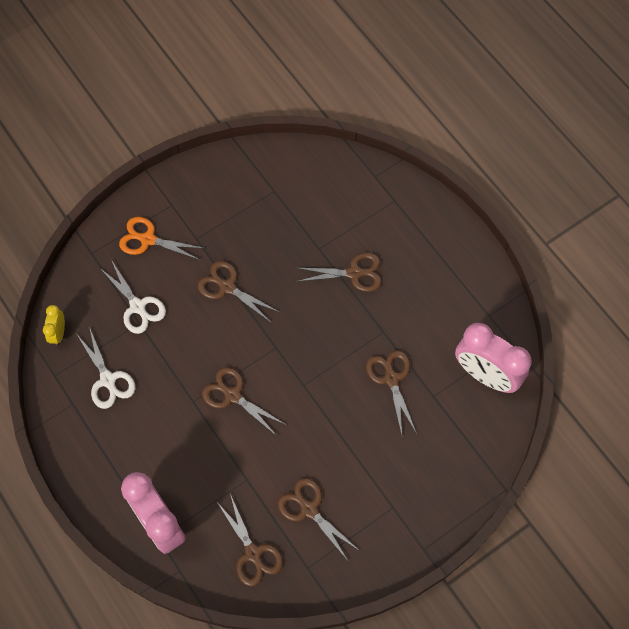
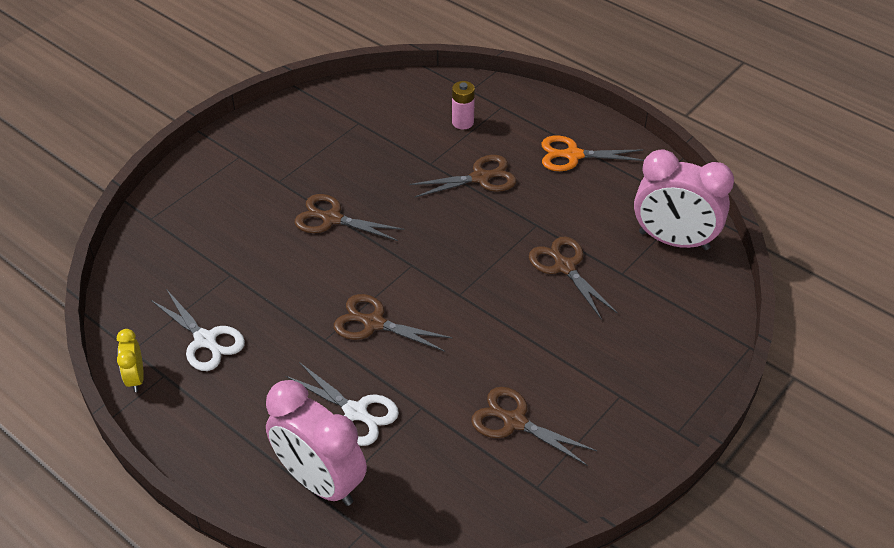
camera: 15 degrees left, 20 degrees down
(58, 333) = (127, 305): yellow clock -> yellow clock (136, 378)
(138, 307) = (225, 259): white scissors -> white scissors (356, 413)
(147, 239) = (218, 193): orange scissors -> orange scissors (572, 155)
(253, 554) = (459, 488): brown scissors -> none
(357, 210) = (463, 122): none -> pink battery

